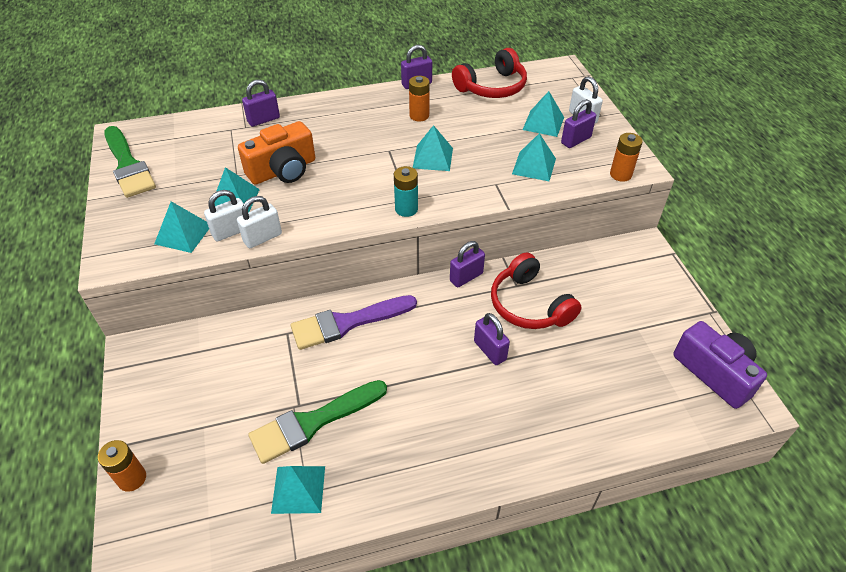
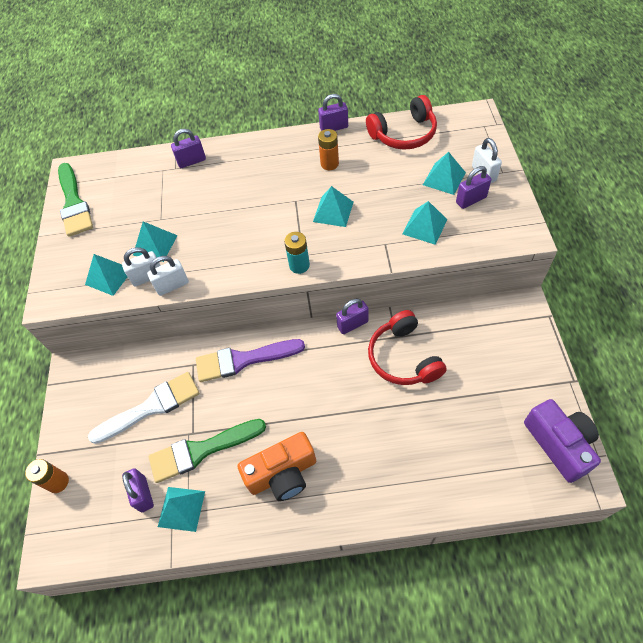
camera: 15 degrees right, 10 degrees up
(242, 382) = (151, 407): none -> white brush
(283, 170) = (200, 217): orange camera -> orange camera (282, 474)
(490, 350) = (359, 399): purple padlock -> purple padlock (143, 494)
(620, 174) = (505, 242): orange battery -> none

